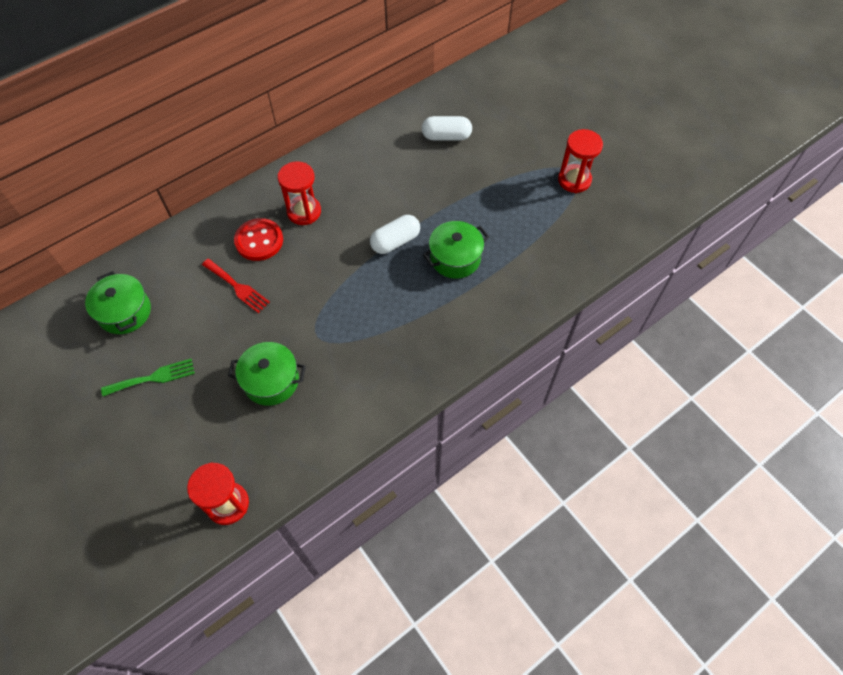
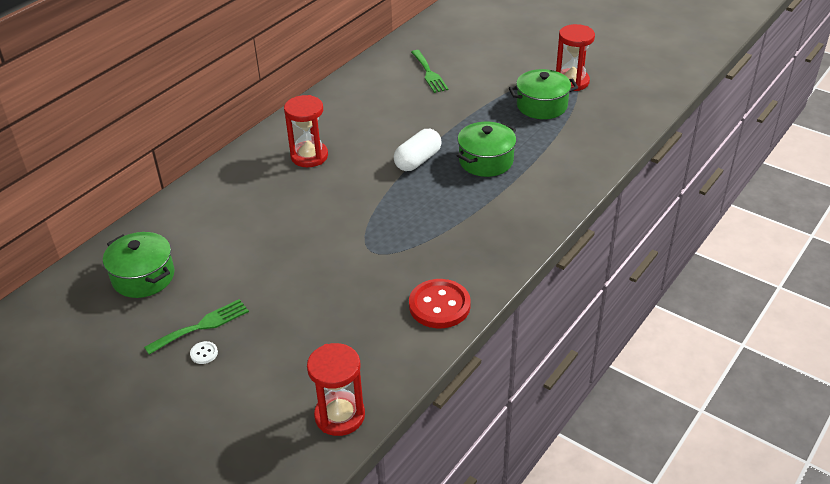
camera: 15 degrees left, 20 degrees down
(145, 407) = (204, 353): none -> white button
(237, 287) = (264, 230): red fork -> none
(259, 241) = (271, 188): red button -> red button (439, 305)
(271, 381) = (339, 298): green pot -> green pot (541, 106)
(446, 136) = (429, 73): white capsule -> green fork

